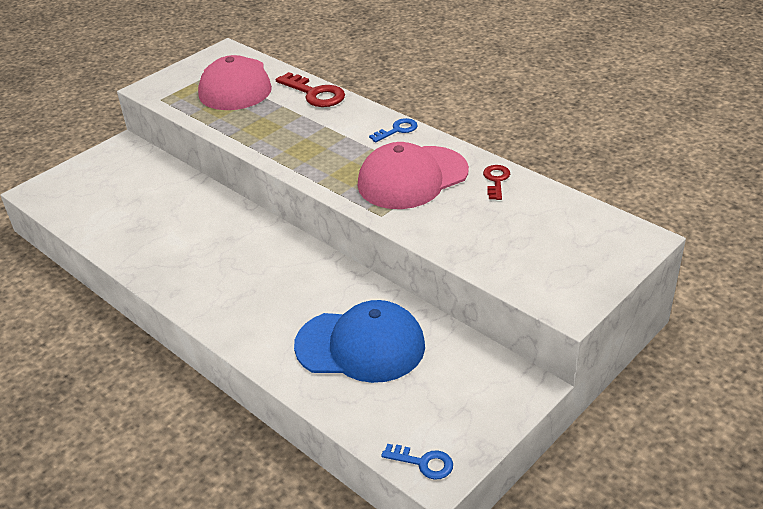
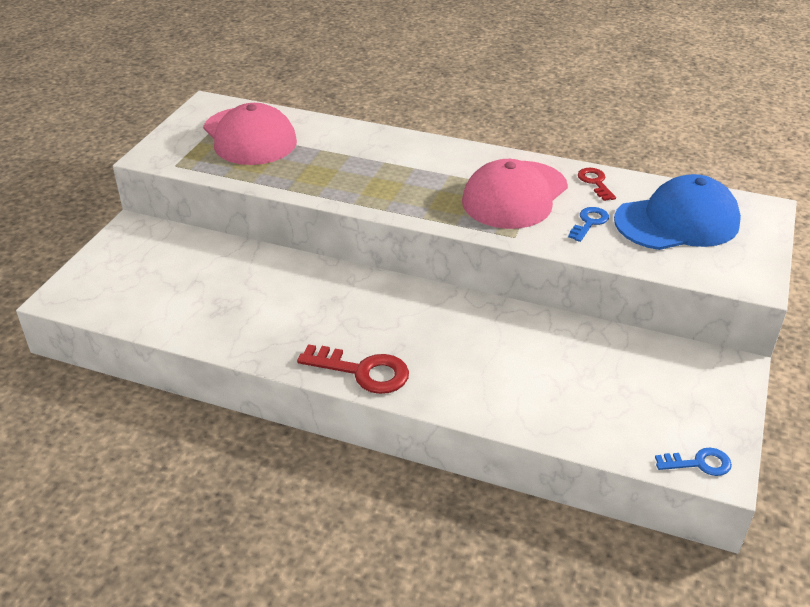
camera: 25 degrees left, 0 degrees up
(314, 93) = (346, 132): red key -> red key (362, 371)
(360, 346) = (554, 371): blue cap -> blue cap (677, 221)
(397, 130) = (461, 153): blue key -> blue key (589, 223)

